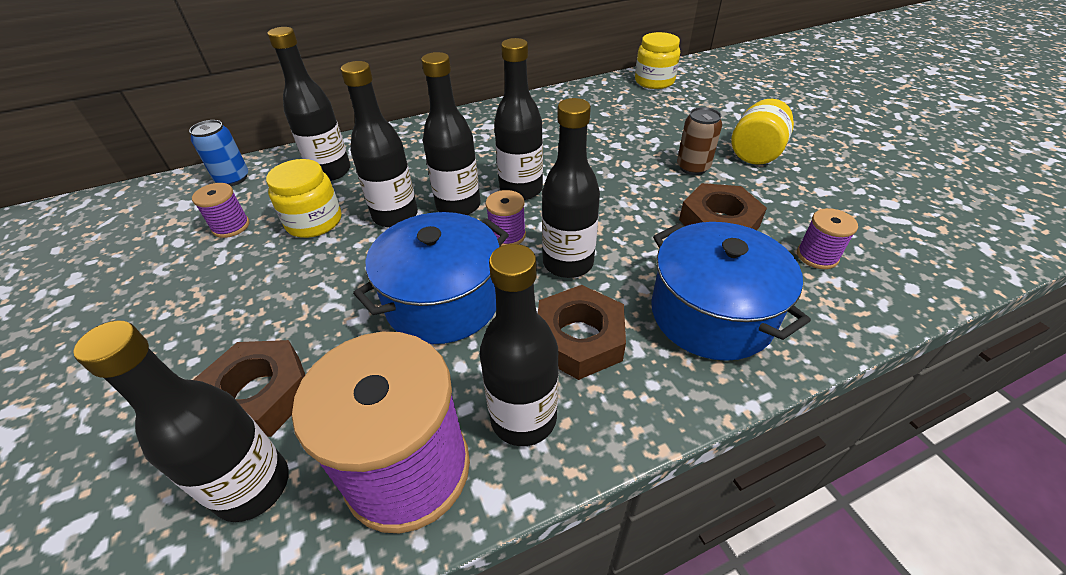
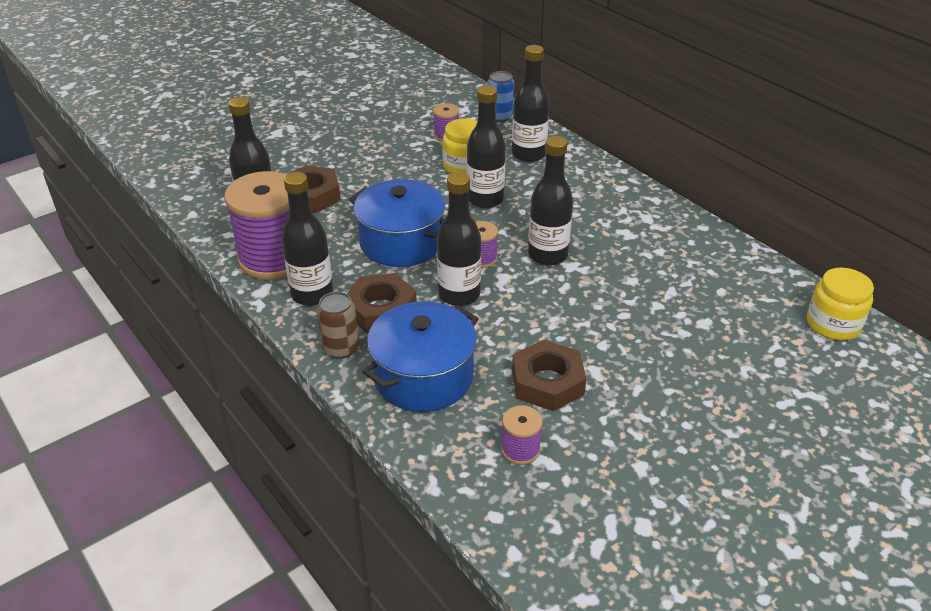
camera: 75 degrees right, 5 degrees down
(458, 206) = (510, 226): black bottle -> none
(693, 167) = (639, 363): brown can -> brown can (341, 348)
(755, 153) = (697, 414): yellow jar -> none

